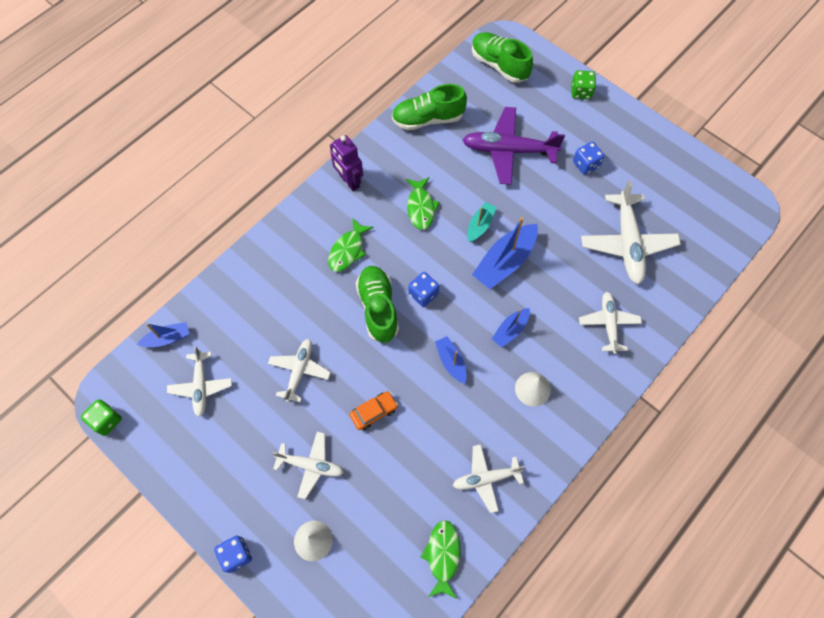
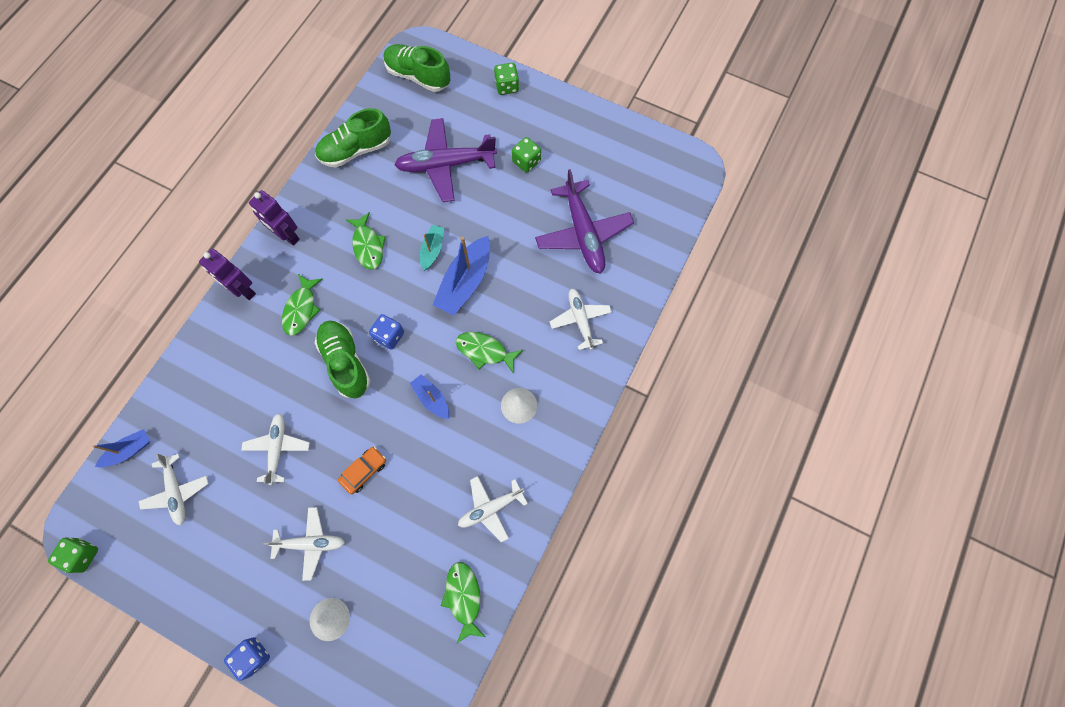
camera: 15 degrees left, 5 degrees up
(299, 220) = (243, 290): none -> purple robot
(510, 330) = (485, 351): blue boat -> green fish
(585, 164) = (526, 161): blue dice -> green dice
(627, 243) = (583, 234): white plane -> purple plane

